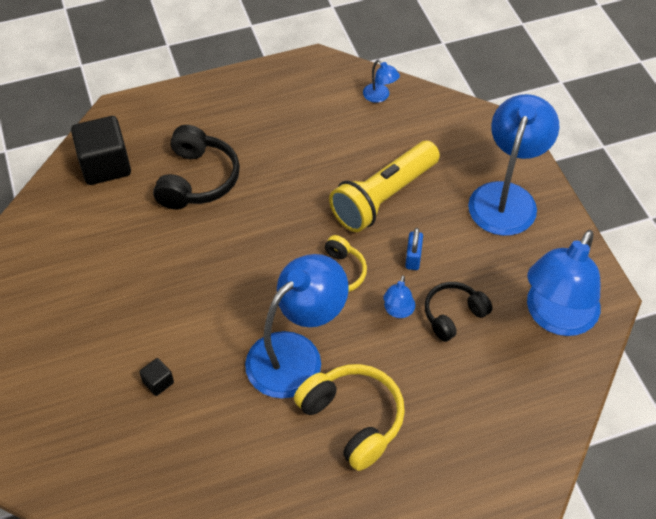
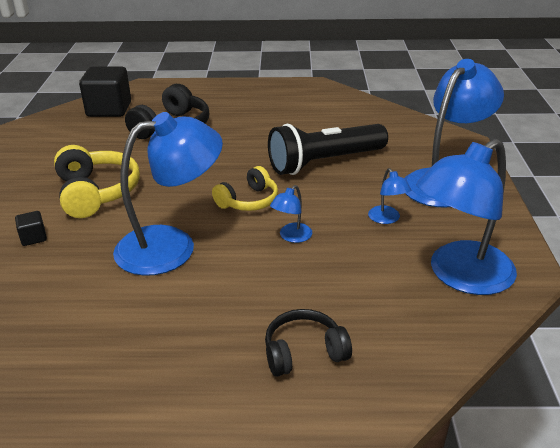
camera: 20 degrees right, 20 degrees down
(352, 419) = (191, 307): yellow headphones -> yellow headphones (96, 193)
(380, 96) = (357, 108): blue lamp -> blue lamp (387, 219)
(384, 197) = (325, 162): yellow flashlight -> black flashlight
(413, 258) = (329, 204): blue padlock -> none
(453, 315) = (347, 251): black headphones -> black headphones (304, 352)

